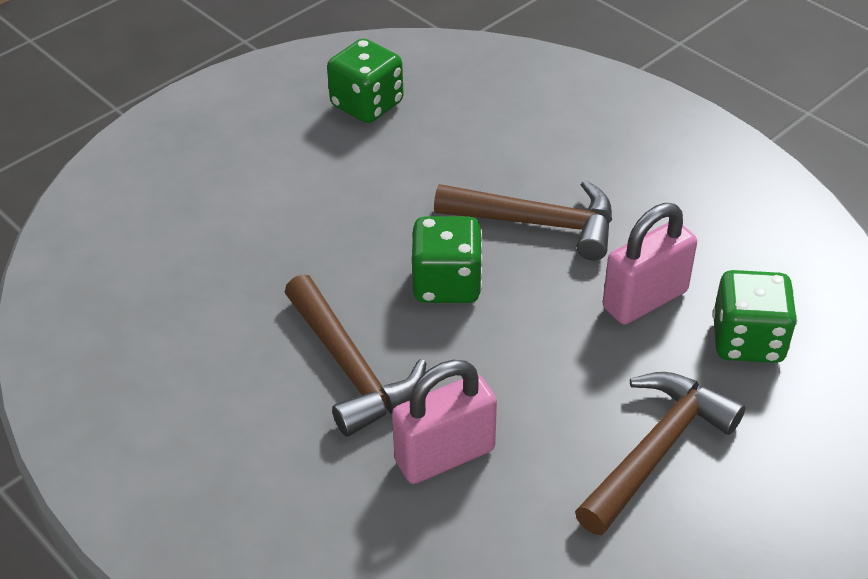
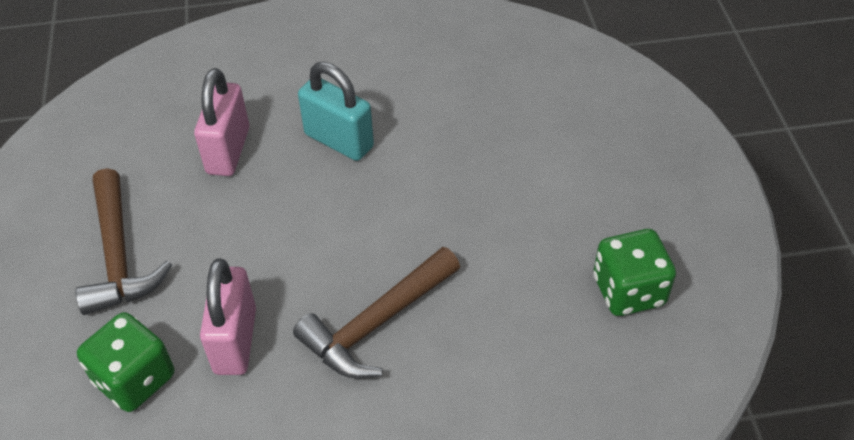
camera: 125 degrees right, 5 degrees up
(350, 368) = (339, 141): brown hammer -> turquoise padlock
(447, 284) = (365, 228): green dice -> none

